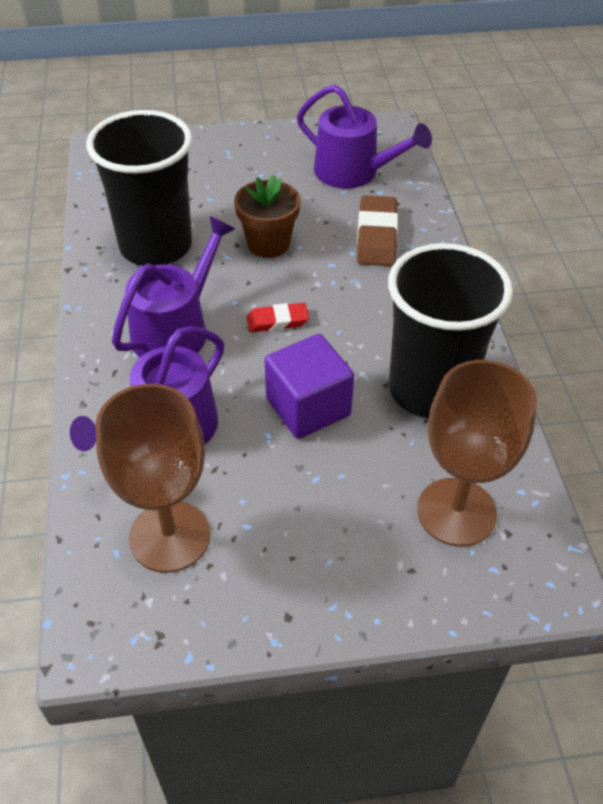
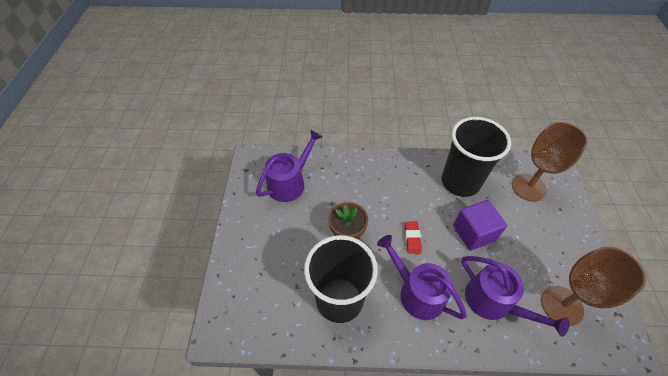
camera: 80 degrees left, 5 degrees up
(376, 236) = (348, 182): brown eraser -> none

